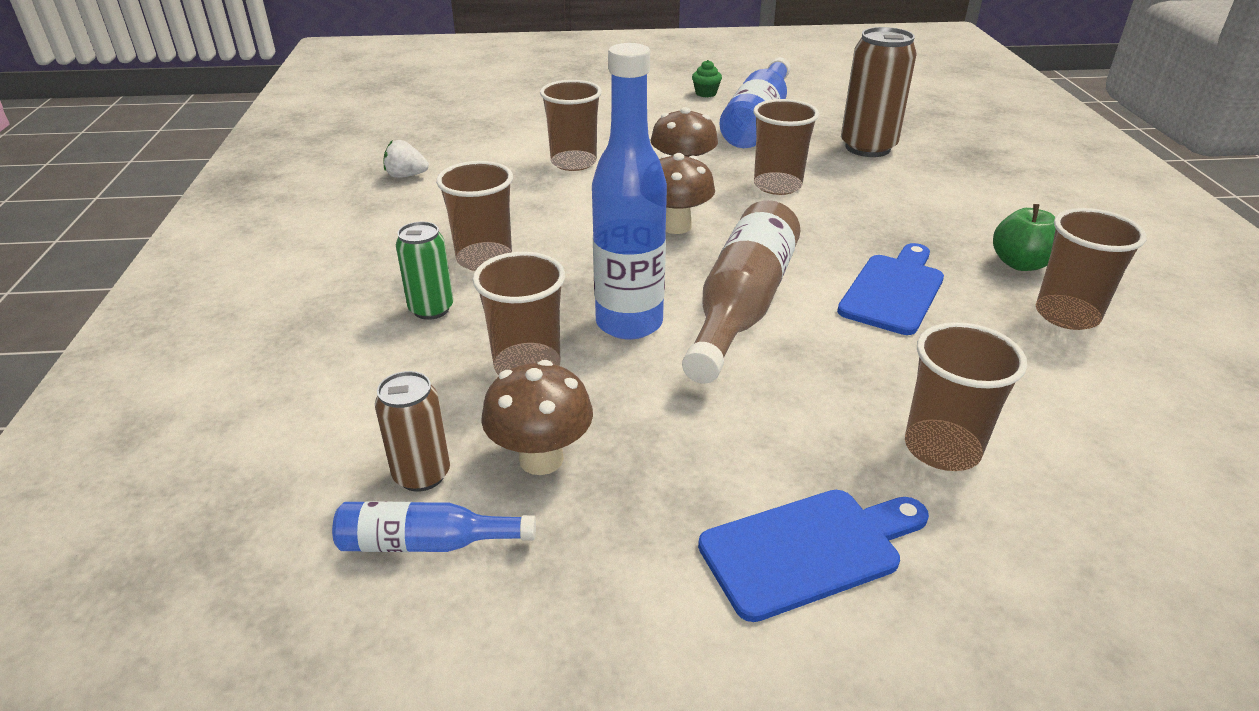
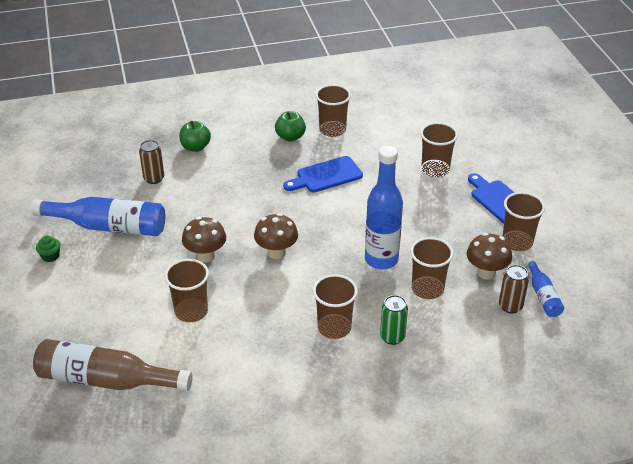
camera: 100 degrees left, 5 degrees up
(406, 176) = (225, 401): white strawberry -> none
(742, 306) = (354, 223): brown bottle -> brown bottle (106, 380)
(777, 185) = (215, 215): brown cup -> brown cup (517, 242)
(867, 148) = (154, 178): brown can -> brown can, size x0.58
(893, 291) = (326, 176): blue cutting board -> blue cutting board turned 45 degrees counterclockwise
(958, 178) = (195, 147): none -> green apple

